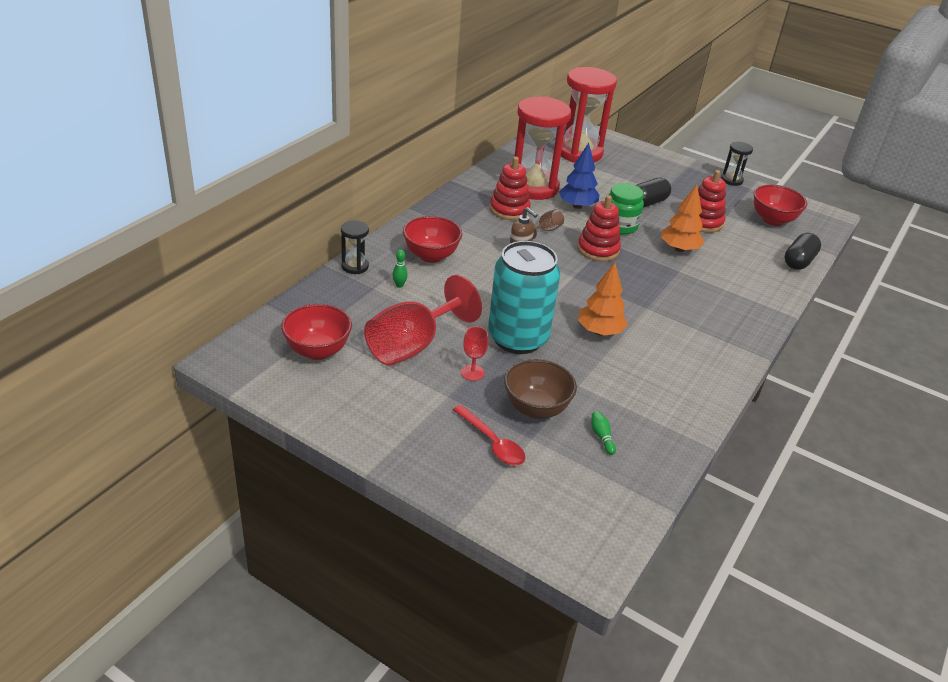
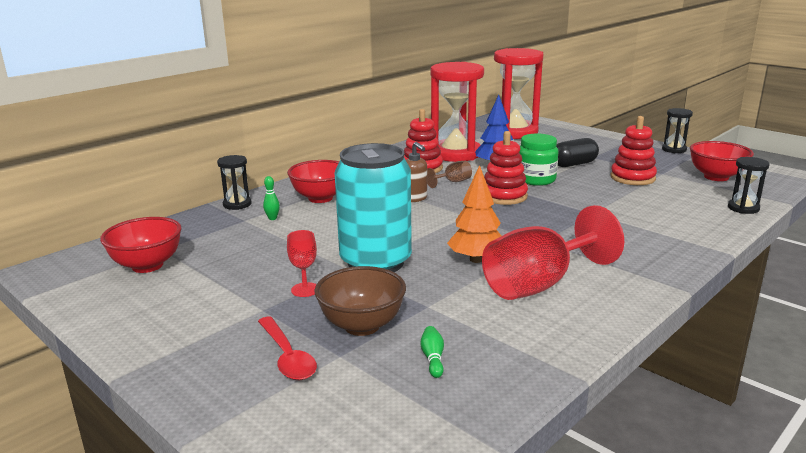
camera: 15 degrees right, 15 degrees down
(412, 345) = (252, 265): red goblet -> red goblet (539, 284)
(679, 249) = (598, 197): orange tree -> none
(798, 261) = (743, 208): black capsule -> black hourglass

